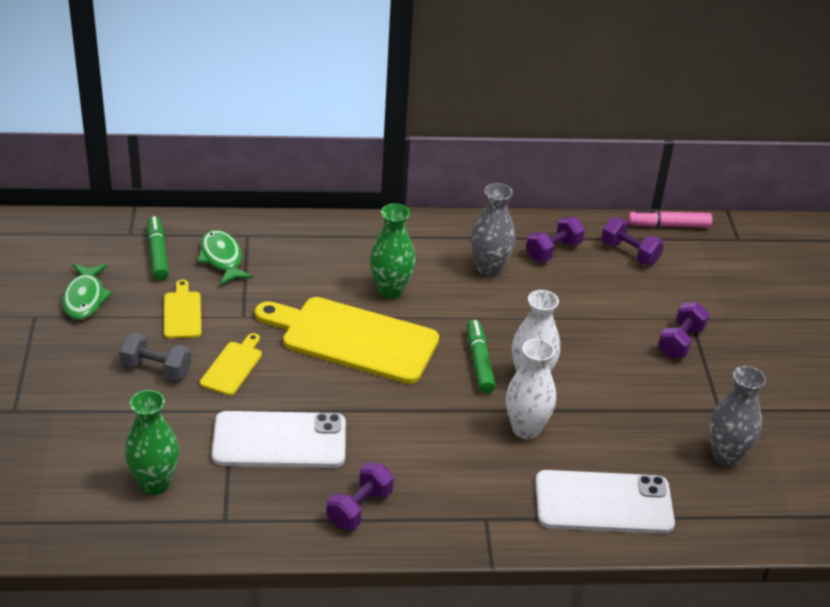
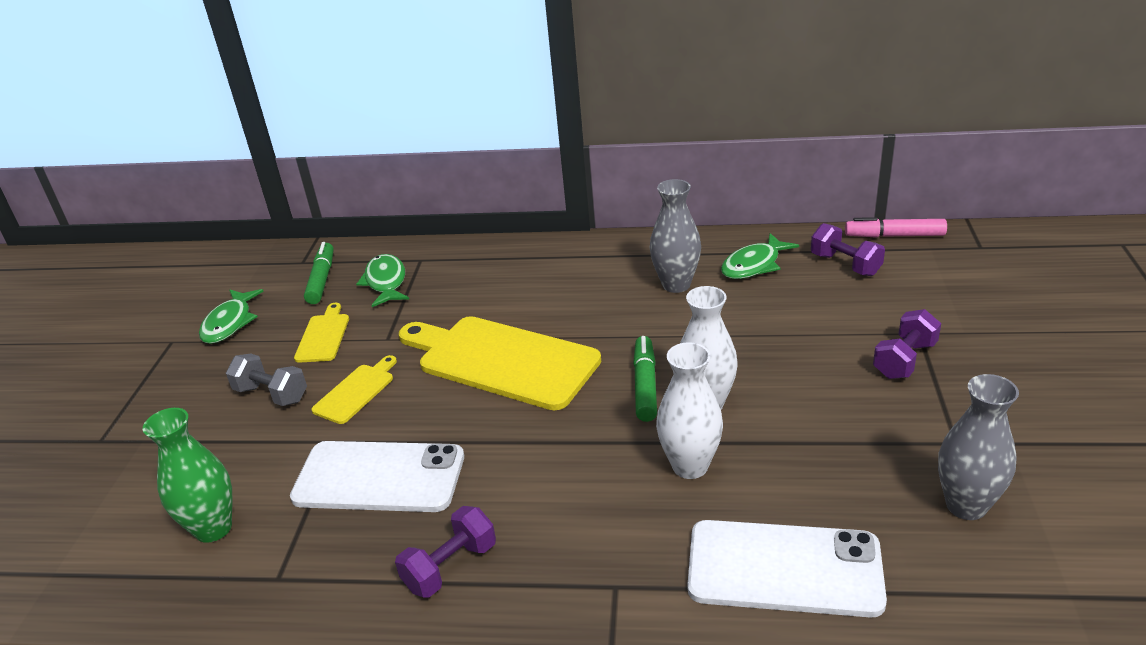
camera: 15 degrees right, 5 degrees down
(390, 290) = (558, 309): green vase -> none
(553, 251) = (754, 265): purple dumbbell -> green fish

